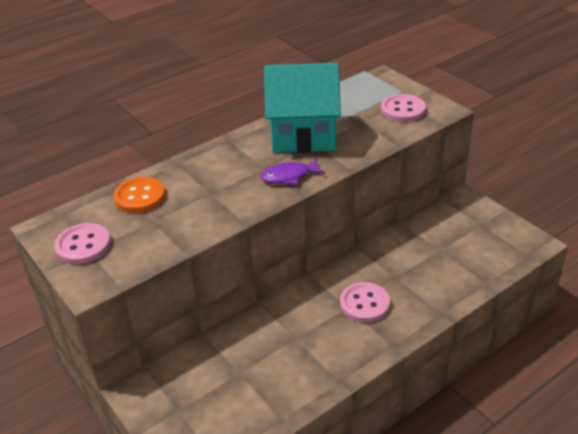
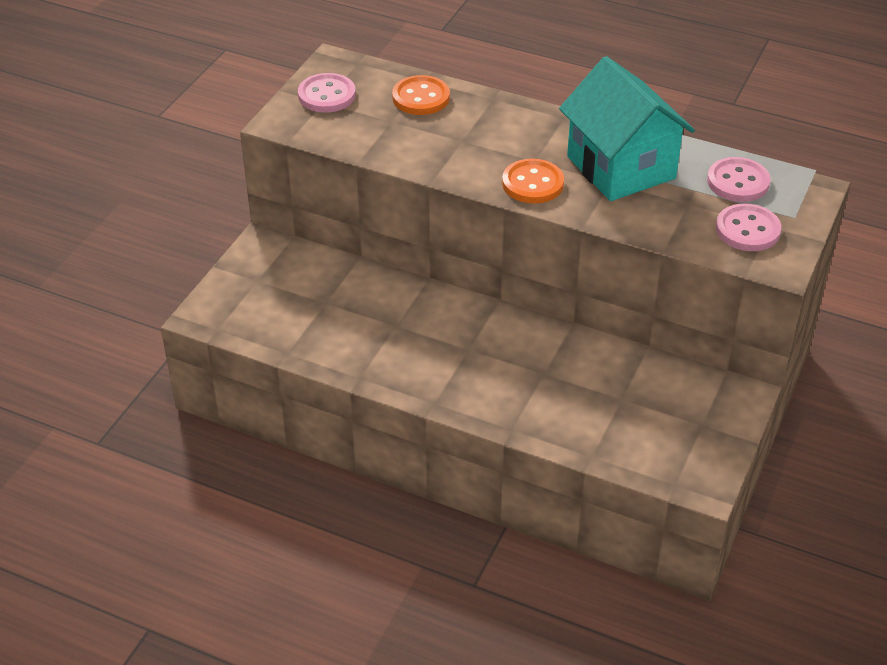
camera: 60 degrees right, 5 degrees up
(289, 176) = (533, 183): purple fish -> orange button
(364, 304) = (481, 361): pink button -> pink button (738, 182)

